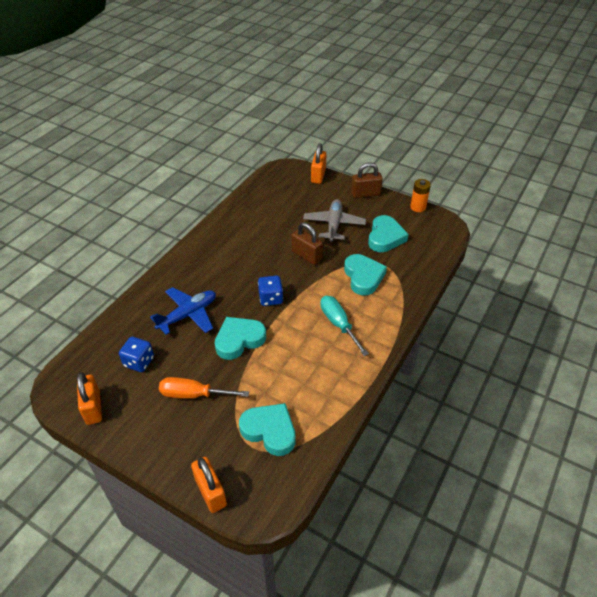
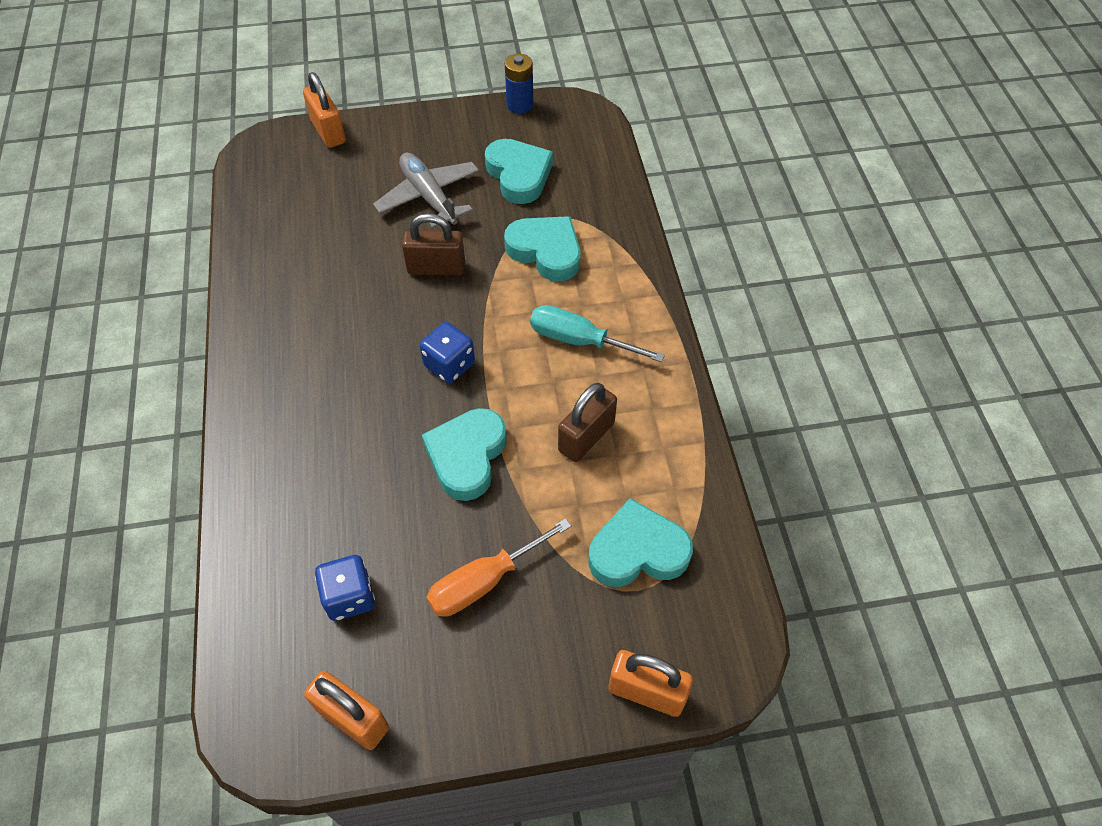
camera: 40 degrees left, 10 degrees up
(188, 315) = (350, 472): blue plane -> none
(365, 194) = (428, 123): brown padlock -> brown padlock (586, 437)
(418, 207) = (520, 105): orange battery -> blue battery

